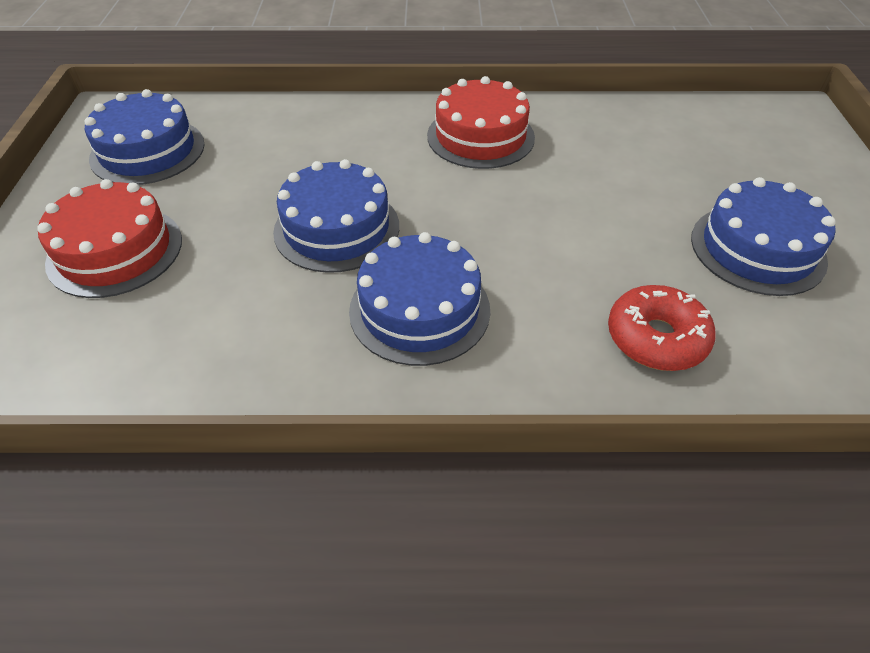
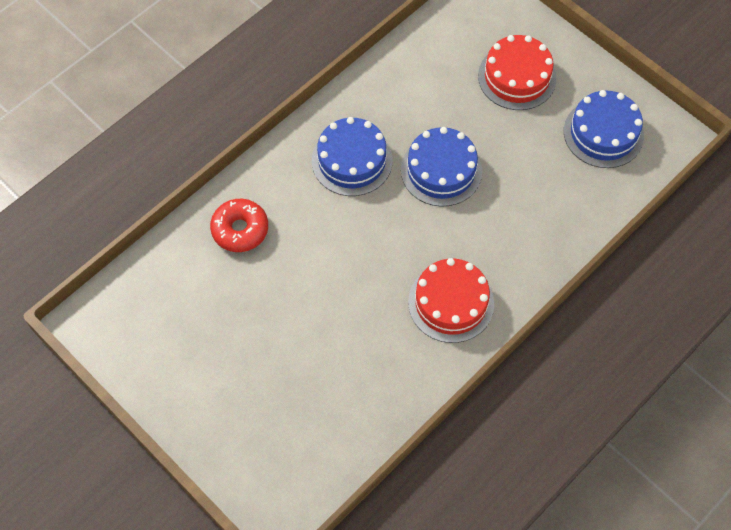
camera: 135 degrees right, 15 degrees up
(757, 249) = (229, 333): blue cake -> none

